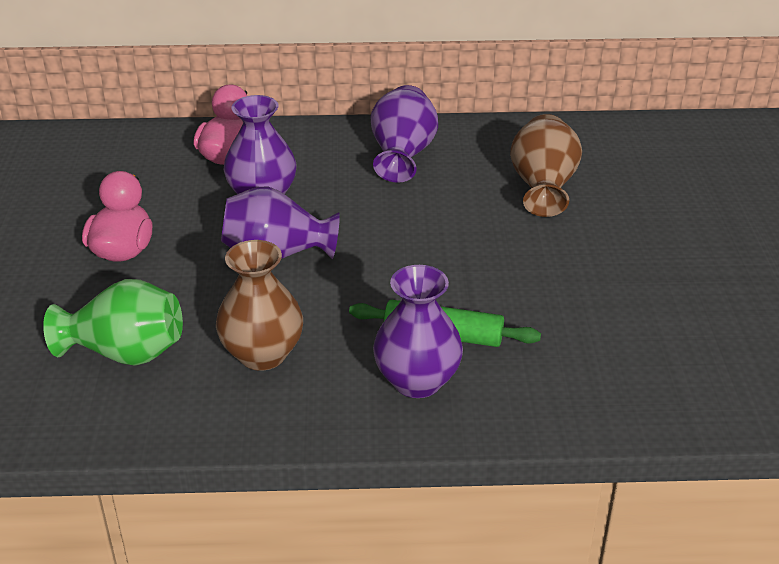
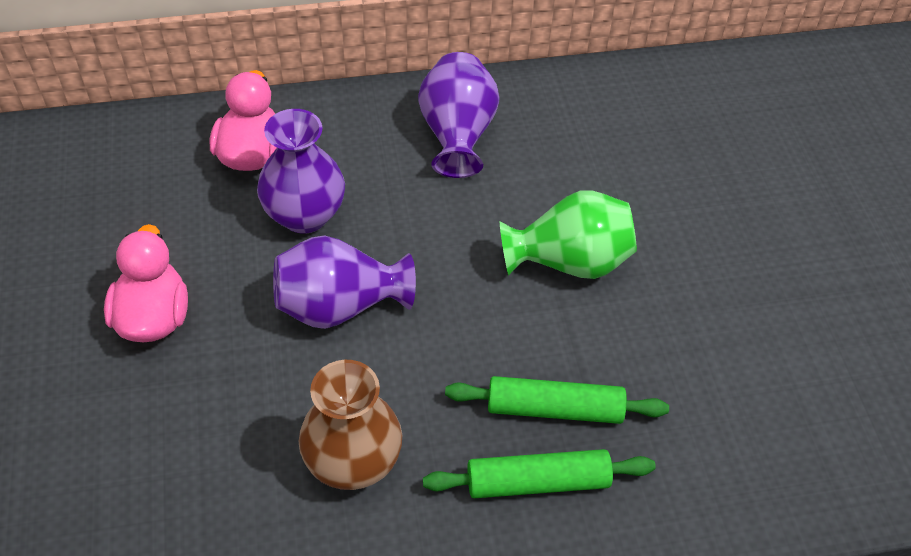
camera: 10 degrees left, 15 degrees up
(125, 353) = (190, 479): green vase -> green vase (569, 261)
(417, 381) = (538, 482): purple vase -> green rolling pin
(543, 188) = (627, 171): brown vase -> none

